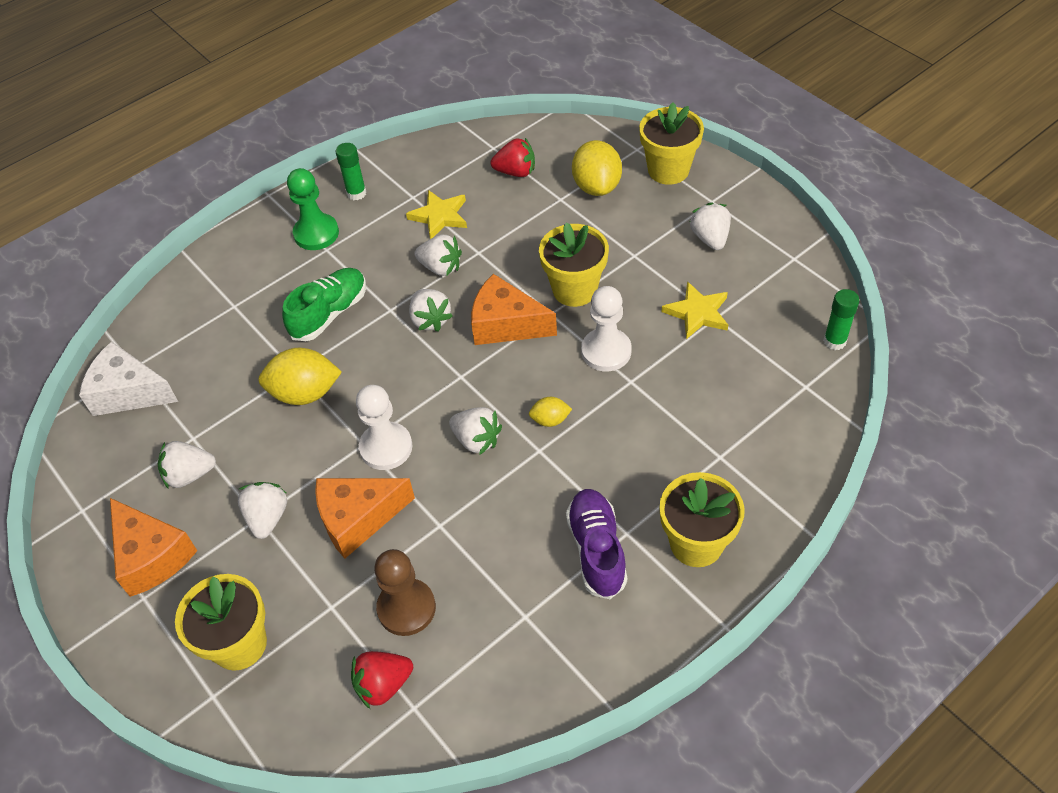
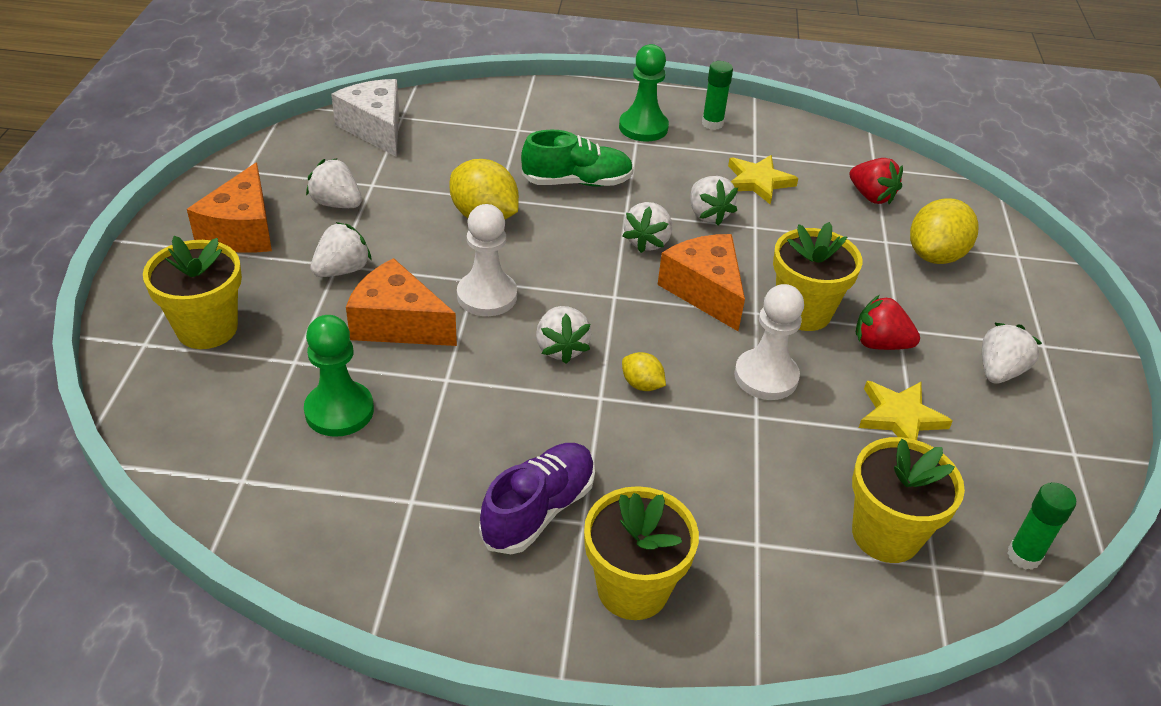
camera: 40 degrees right, 10 degrees down
(383, 684) = (247, 444): red strawberry -> red strawberry (880, 344)
(406, 608) = (339, 411): brown pawn -> green pawn
(668, 170) = (1029, 292): yellow flower pot -> yellow flower pot (885, 535)

